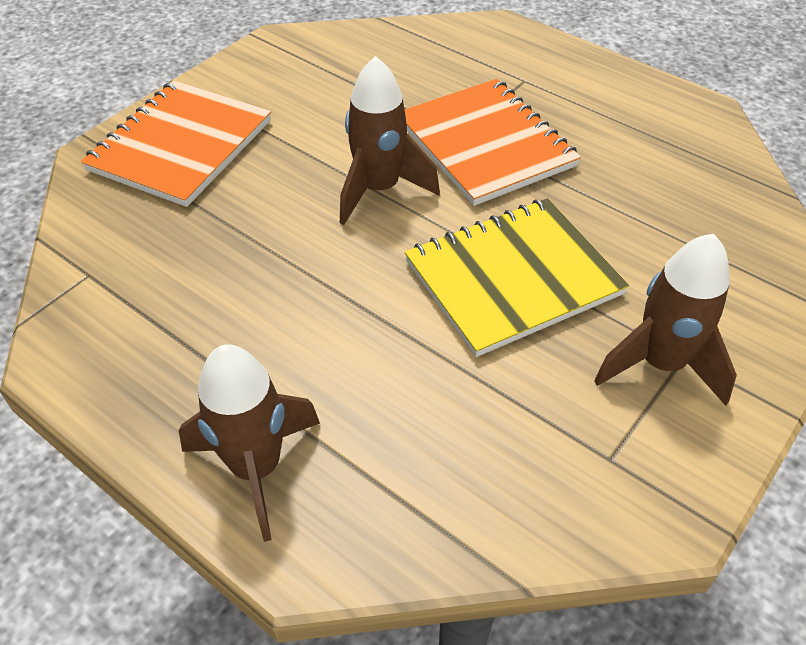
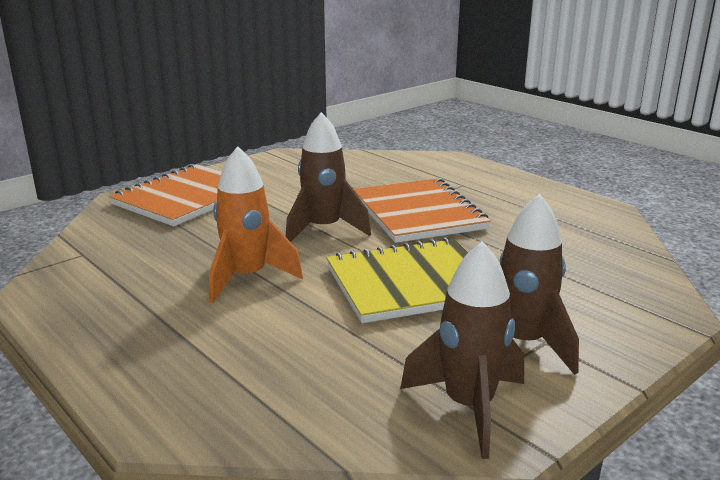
camera: 10 degrees right, 25 degrees down
(256, 468) = (150, 368): brown rocket -> brown rocket (468, 407)
(314, 293) = (247, 278): none -> orange rocket

